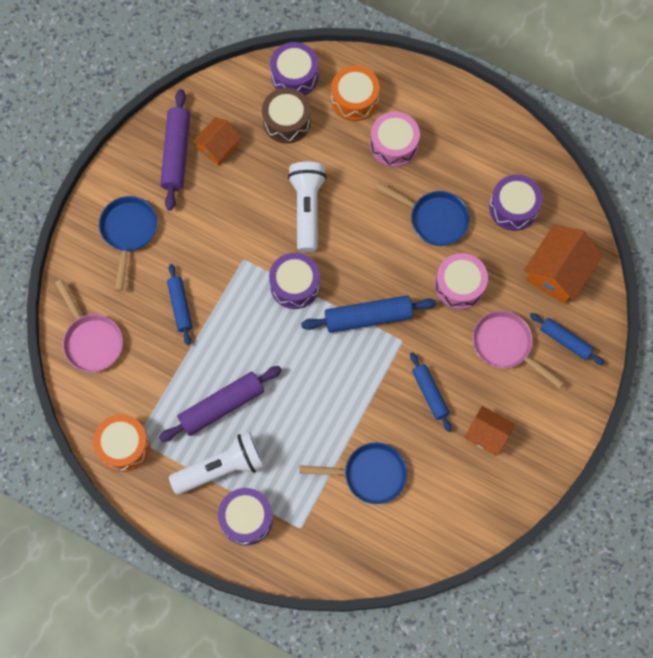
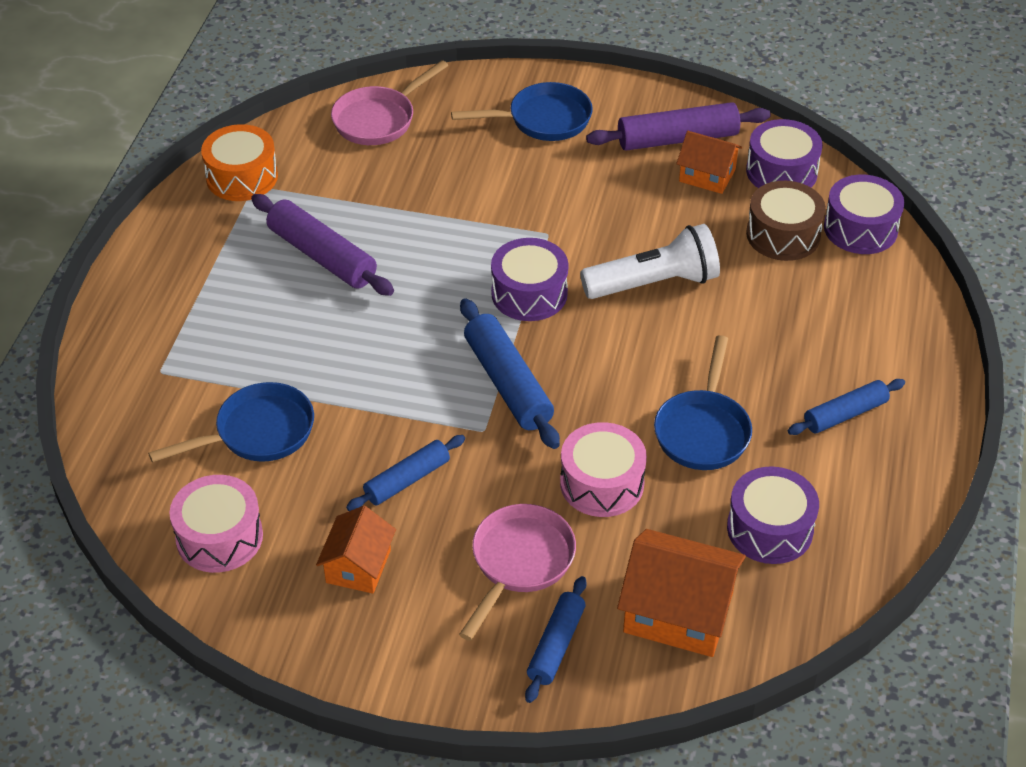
camera: 75 degrees right, 25 degrees down
(180, 306) = (455, 187): blue rolling pin -> blue rolling pin (845, 414)
(221, 468) = (232, 274): white flashlight -> none
(246, 518) = (164, 313): purple drum -> purple drum (781, 172)
(355, 99) = (859, 300): orange drum -> none
(369, 474) = (258, 432): blue pan -> blue pan turned 105 degrees counterclockwise
(394, 145) = (806, 359): pink drum -> pink drum (219, 537)

